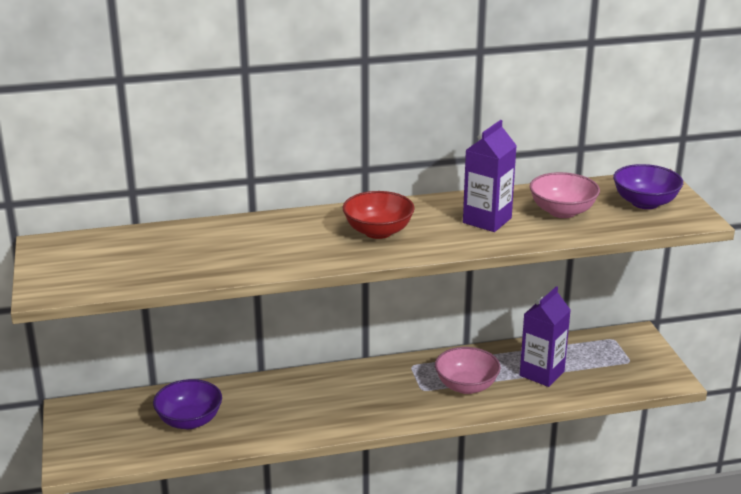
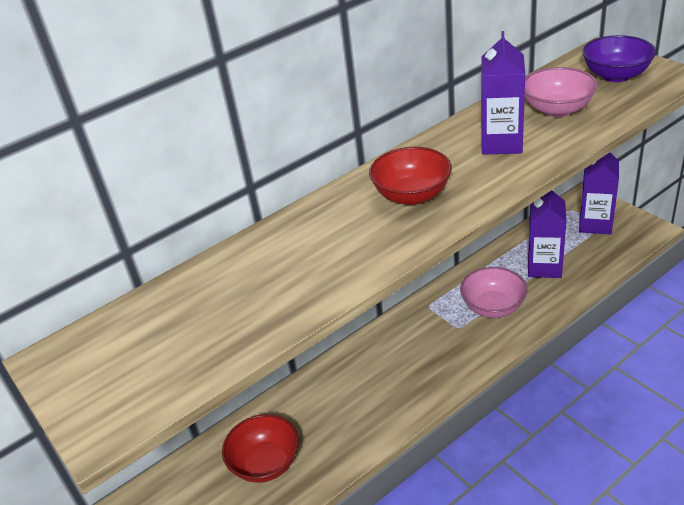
camera: 20 degrees left, 10 degrees up
(189, 421) = (265, 463): purple bowl -> red bowl
(624, 358) = (595, 224): none -> purple carton

